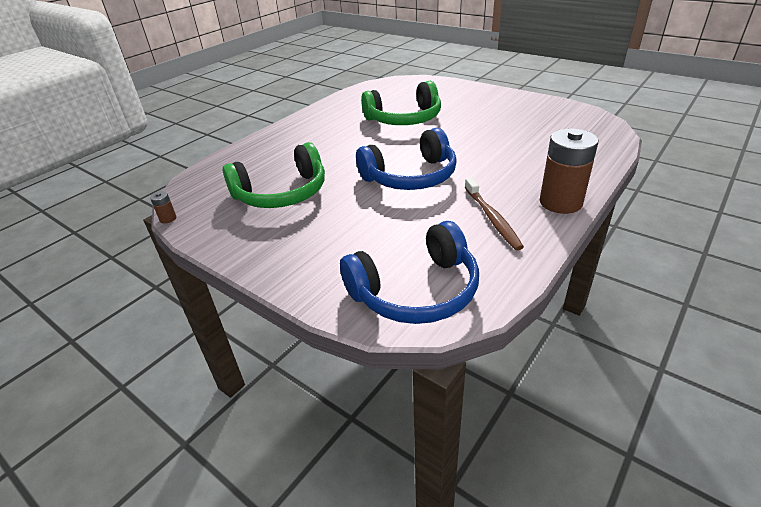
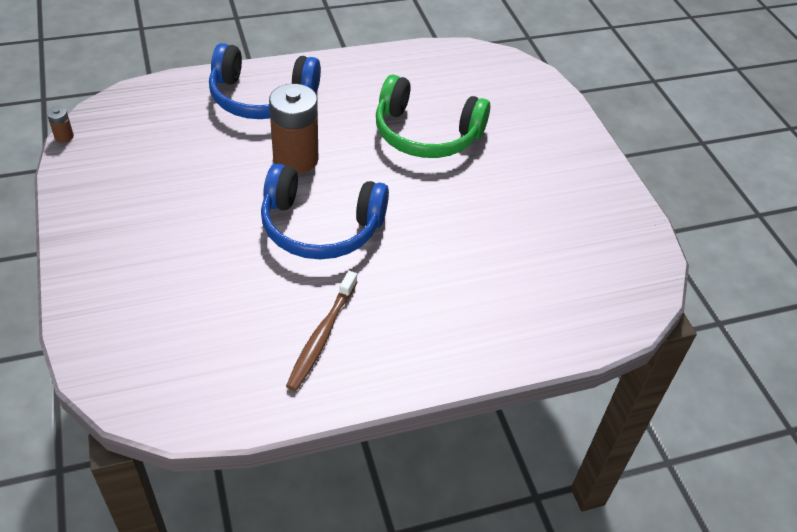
camera: 30 degrees right, 10 degrees up
(282, 193) = (183, 168): green headphones -> none
(416, 291) = (153, 365): blue headphones -> blue headphones (262, 98)
(560, 202) = (414, 366): brown battery -> brown battery (295, 159)

